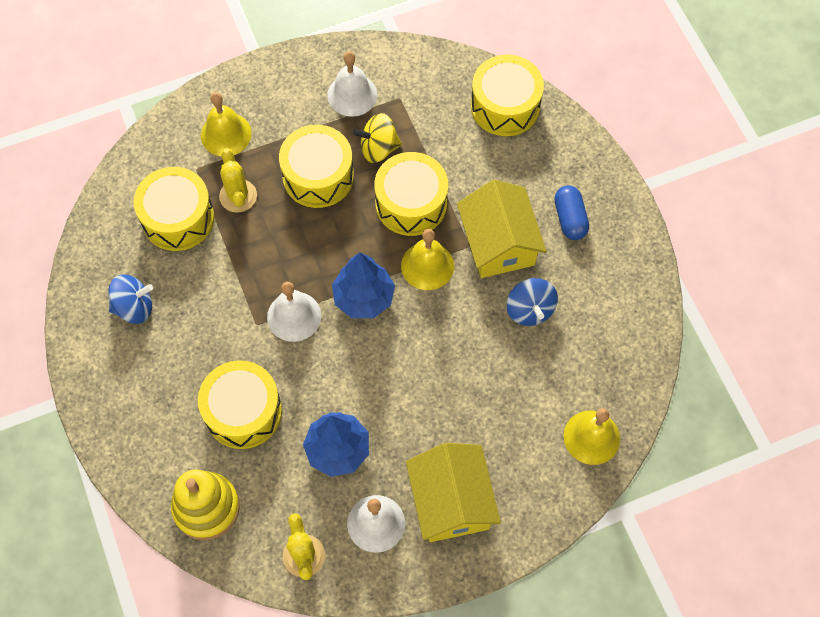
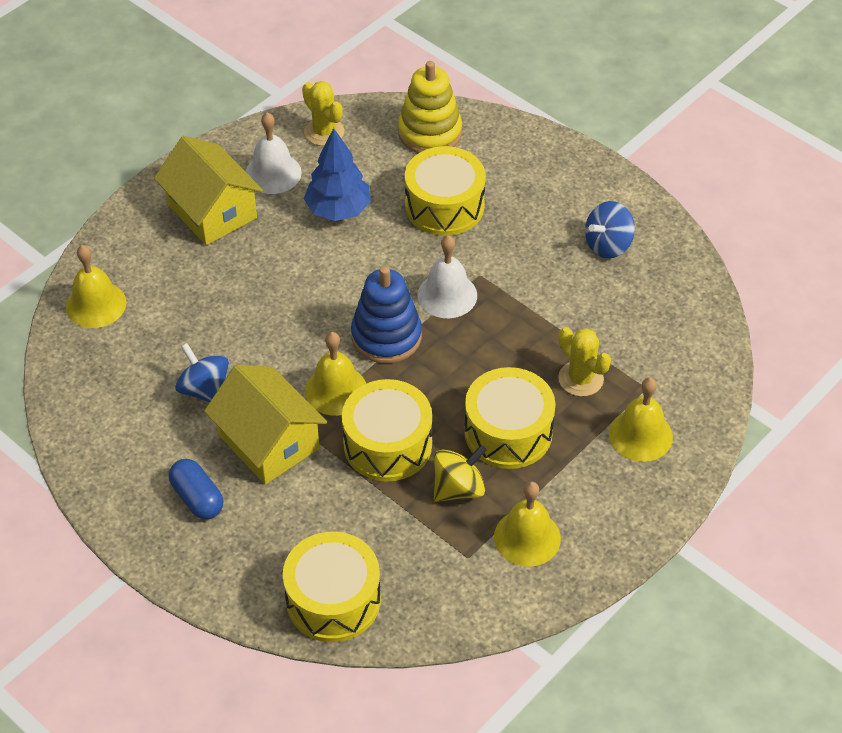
camera: 155 degrees right, 15 degrees down
(178, 218) = (627, 334): yellow drum -> none
(352, 95) = (527, 537): white bell -> yellow bell
(363, 297) = (386, 336): blue tree -> blue stacking toy

